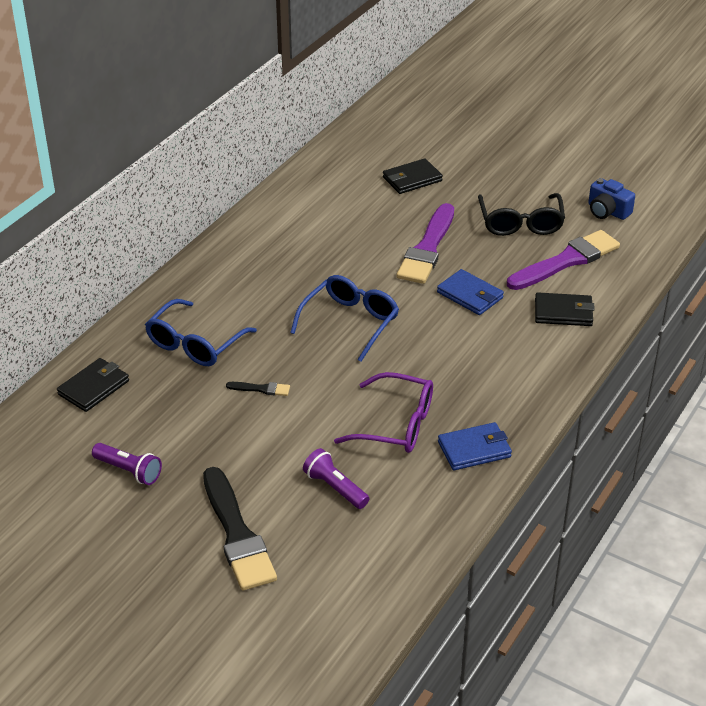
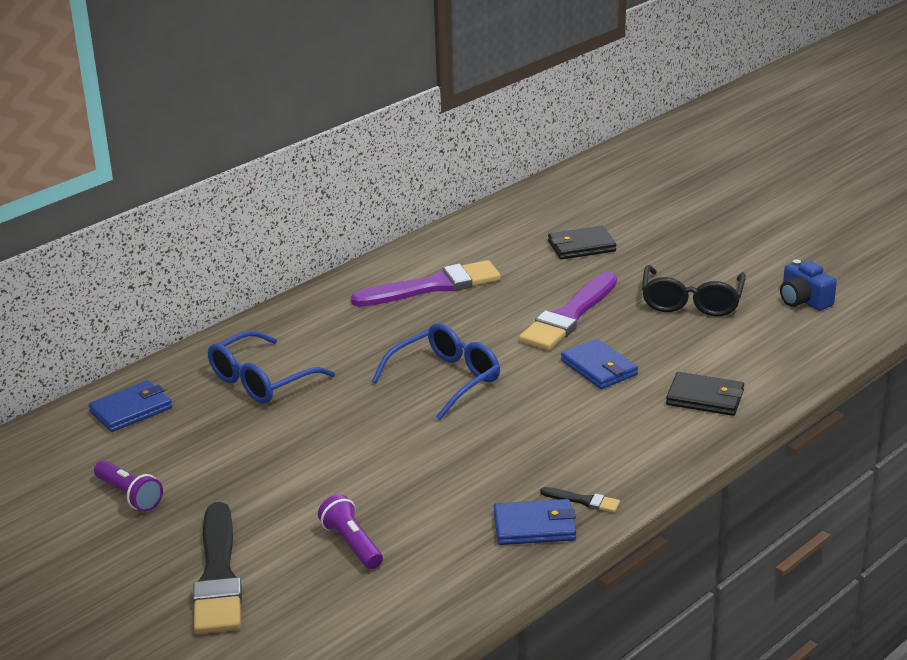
camera: 15 degrees right, 10 degrees down
(94, 387) = (131, 410): black wallet -> blue wallet
(261, 389) = (314, 434): black brush -> black brush (583, 501)
(395, 424) = (452, 488): purple glasses -> none
(566, 261) = (731, 346): purple brush -> purple brush (433, 286)

